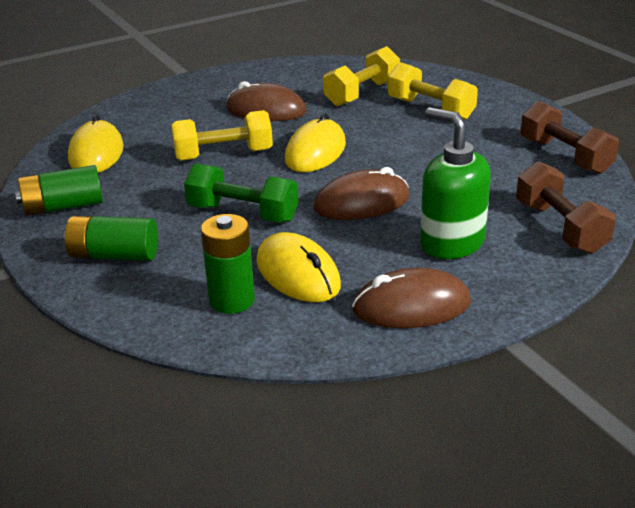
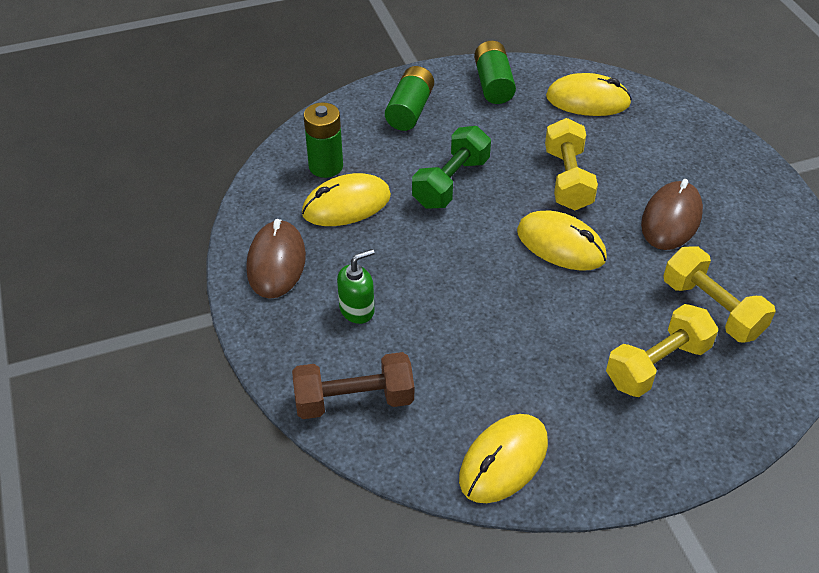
camera: 100 degrees right, 15 degrees up
(361, 203) = (447, 262): brown mouse -> none
(451, 243) = (357, 310): green soap dispenser -> green soap dispenser, size x0.60
(564, 156) = (503, 461): brown dumbbell -> yellow mouse

